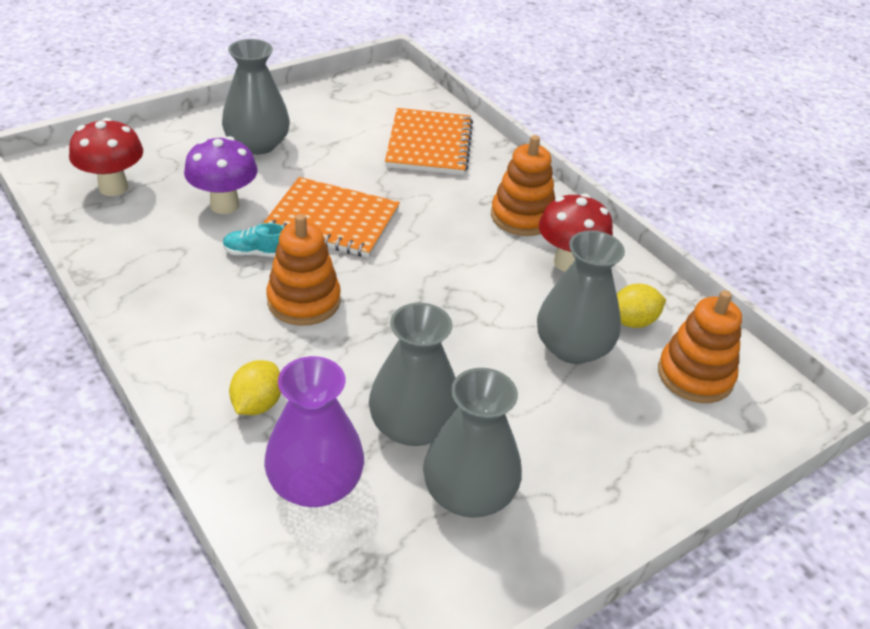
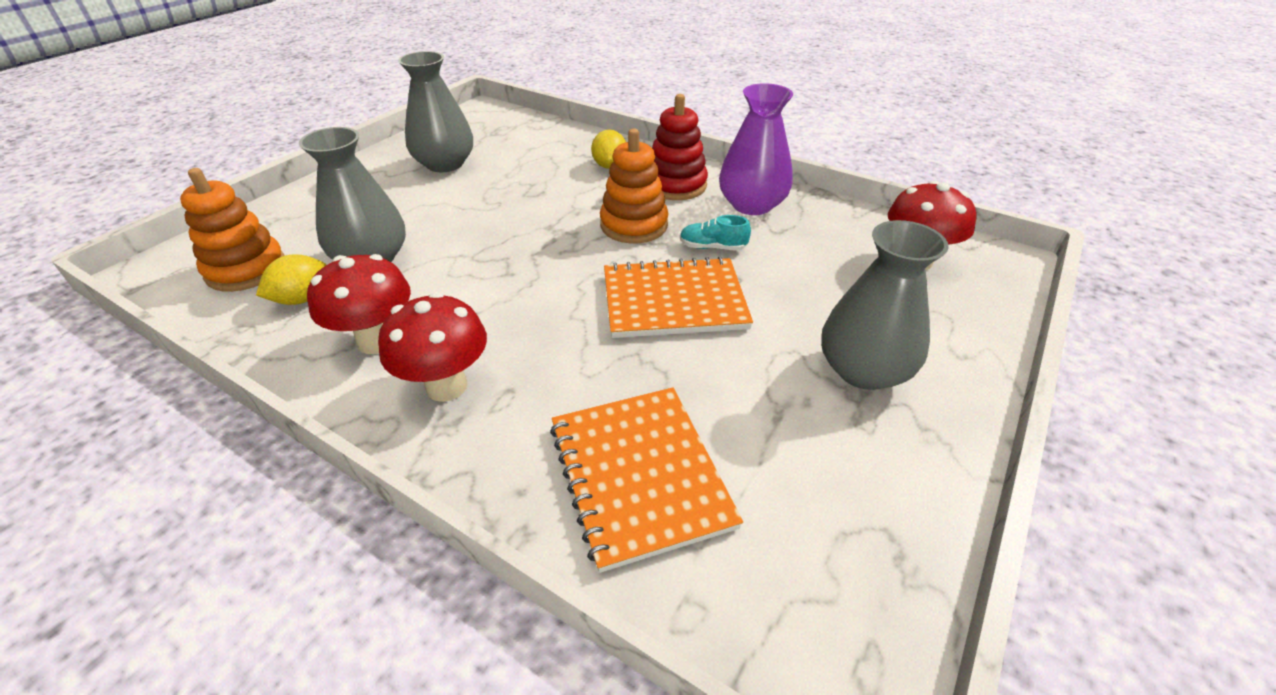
camera: 160 degrees right, 0 degrees up
(212, 340) = (675, 185): none -> red stacking toy
(224, 205) = (795, 280): purple mushroom -> none
(256, 253) = (712, 247): turquoise shoe -> turquoise shoe turned 150 degrees counterclockwise
(315, 483) = (544, 147): purple vase -> purple vase (752, 205)
(413, 426) = (496, 181): grey vase -> none
(522, 217) = (446, 386): orange stacking toy -> red mushroom

